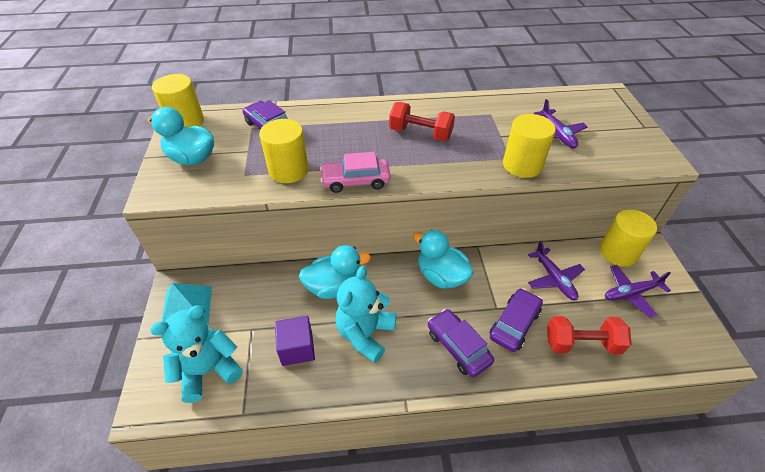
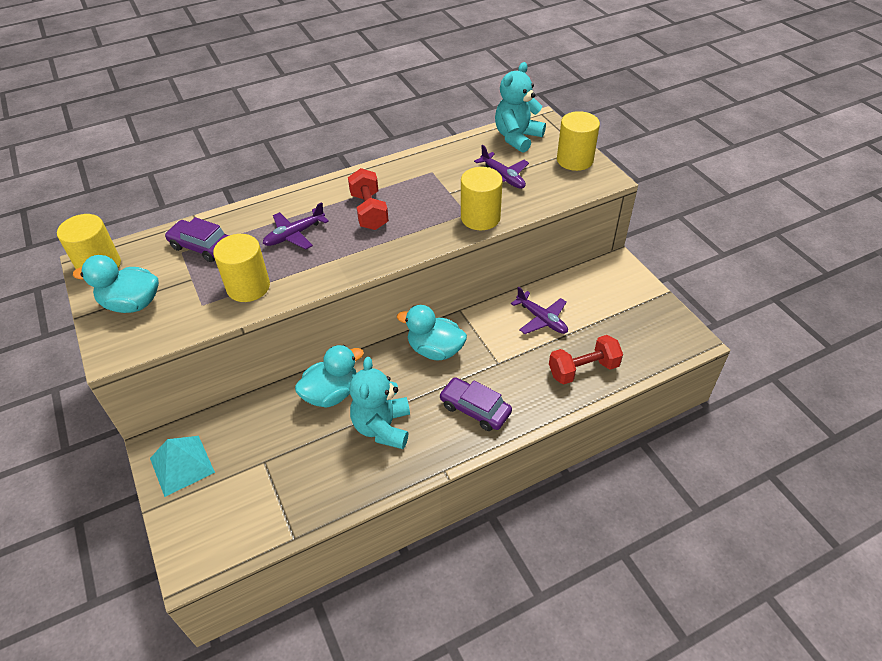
camera: 20 degrees left, 0 degrees up
(208, 370) = (238, 513): turquoise teddy bear -> turquoise teddy bear (517, 137)
(297, 348) = (320, 463): purple cube -> none
(356, 181) = (324, 278): pink car -> none
(420, 134) = (369, 211): red dumbbell -> red dumbbell turned 75 degrees clockwise
(514, 324) = (519, 372): purple car -> none
(618, 252) = (592, 277): yellow cylinder -> yellow cylinder (574, 160)
(630, 293) = (612, 311): purple plane -> purple plane (294, 235)

